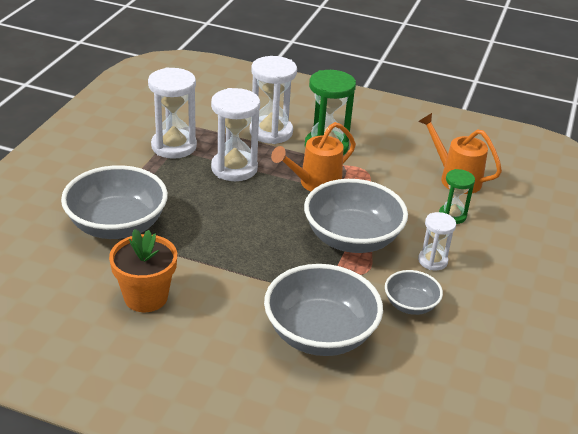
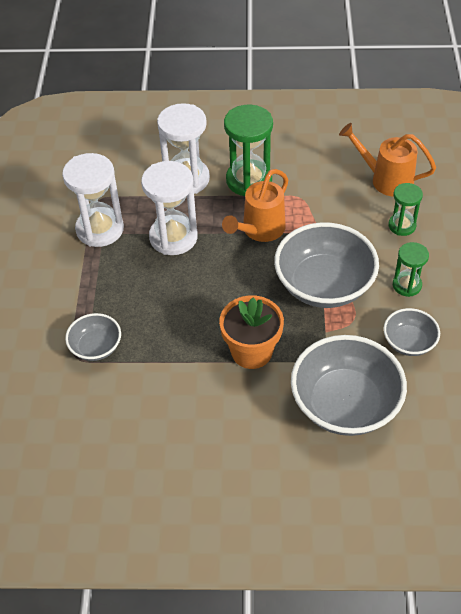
camera: 15 degrees left, 15 degrees up
(117, 225) = (96, 347): grey bowl -> grey bowl, size x0.52
(146, 297) = (168, 421): orange flower pot -> orange flower pot (251, 352)
(432, 261) = (407, 285): white hourglass -> green hourglass

